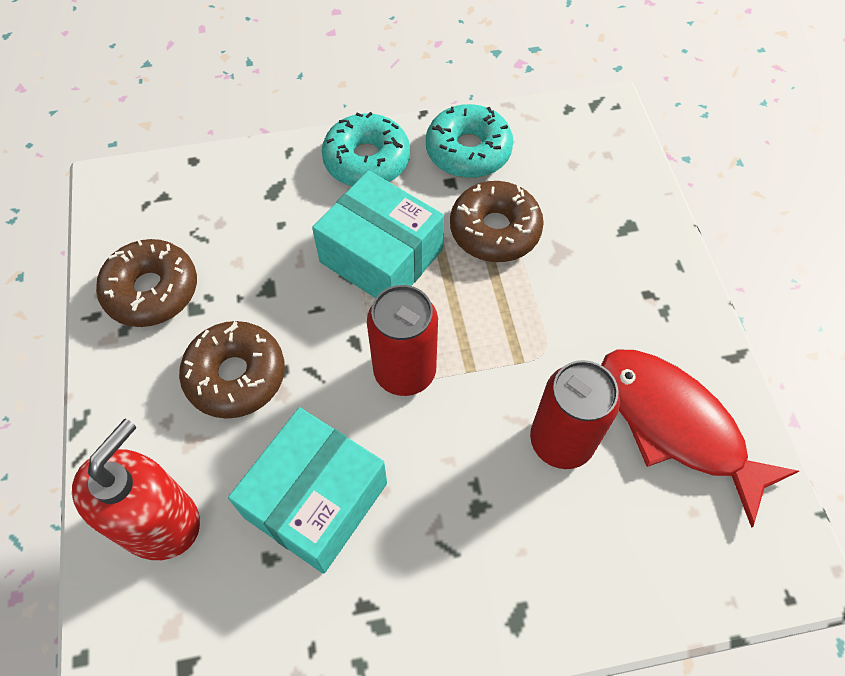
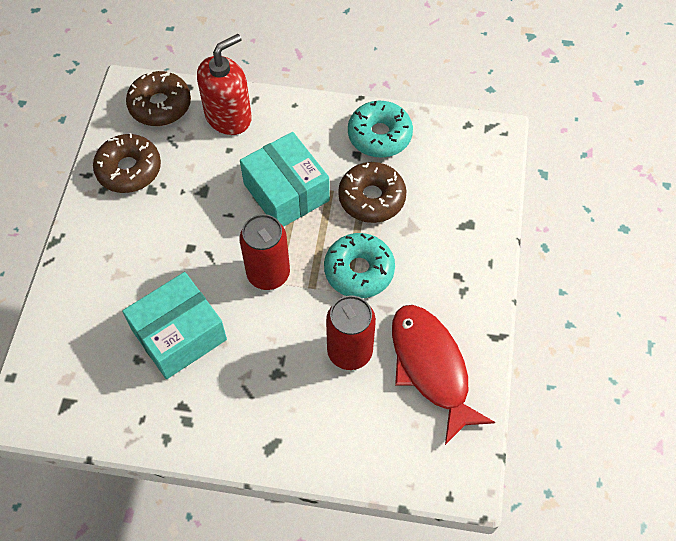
camera: 20 degrees right, 0 degrees up
(158, 521) = (81, 315): red soap dispenser -> red soap dispenser (228, 116)
(236, 376) = (160, 242): brown donut -> brown donut (160, 105)
(367, 160) = (305, 121): turquoise donut -> turquoise donut (359, 271)

